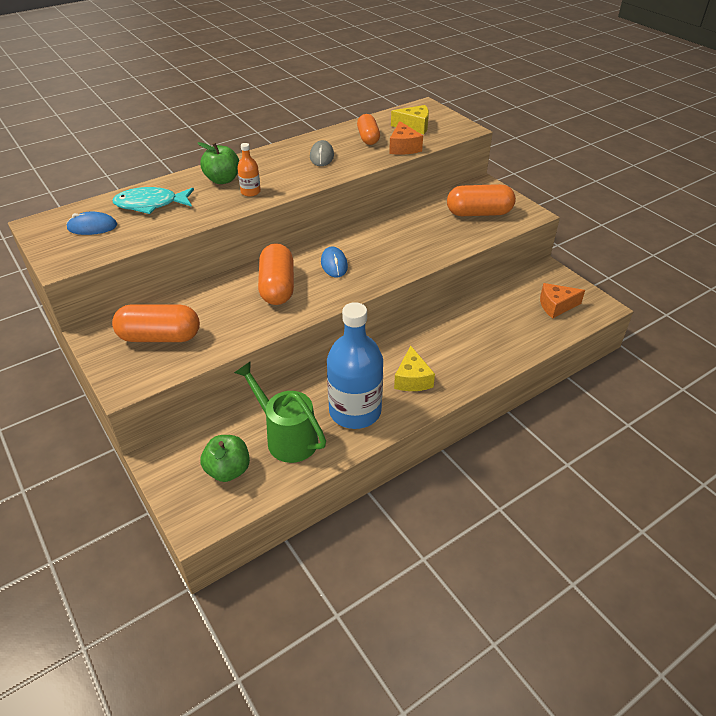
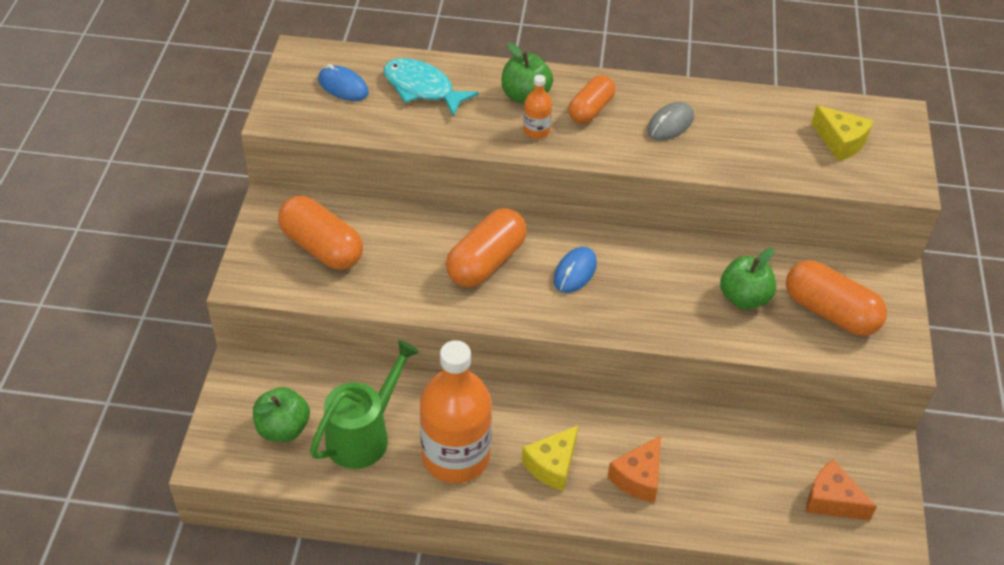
camera: 40 degrees right, 5 degrees up
(286, 437) = (364, 434): green watering can -> green watering can turned 45 degrees clockwise
(355, 411) = (455, 456): blue bottle -> orange bottle
(368, 138) = (758, 127): orange capsule -> orange capsule (590, 110)
(403, 147) = (785, 167): orange cheese -> orange cheese (638, 478)
(433, 229) = (744, 298): none -> green apple

